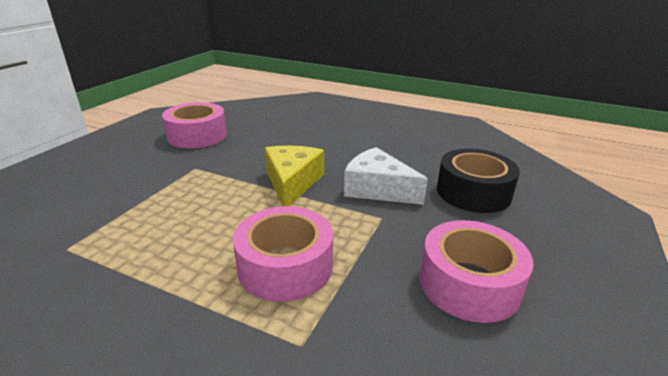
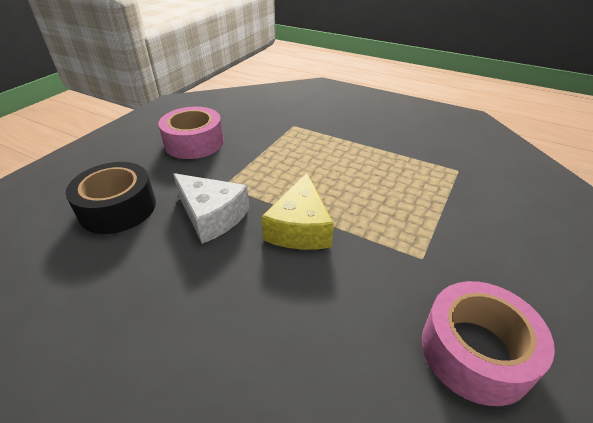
camera: 175 degrees left, 10 degrees up
(285, 266) = (303, 154): pink tape -> none

